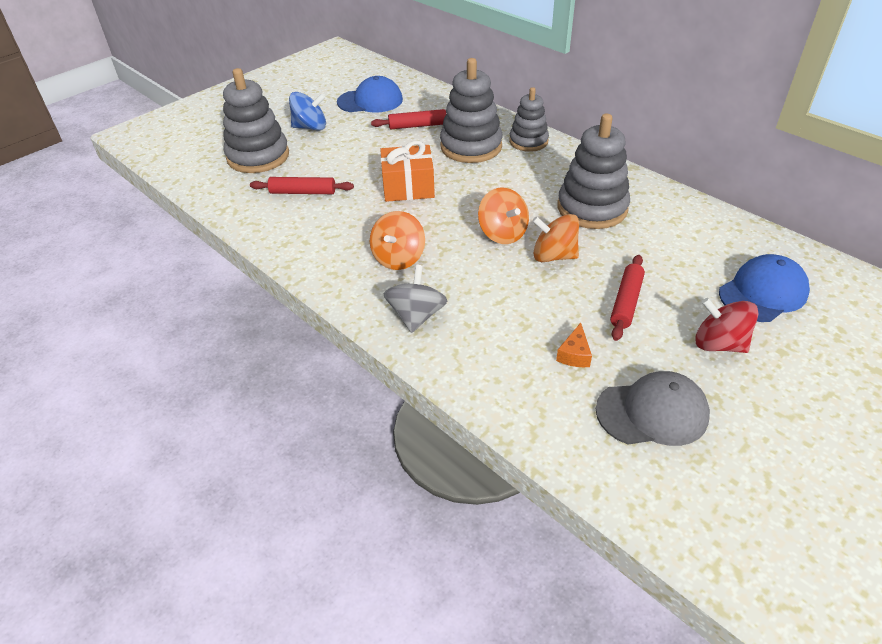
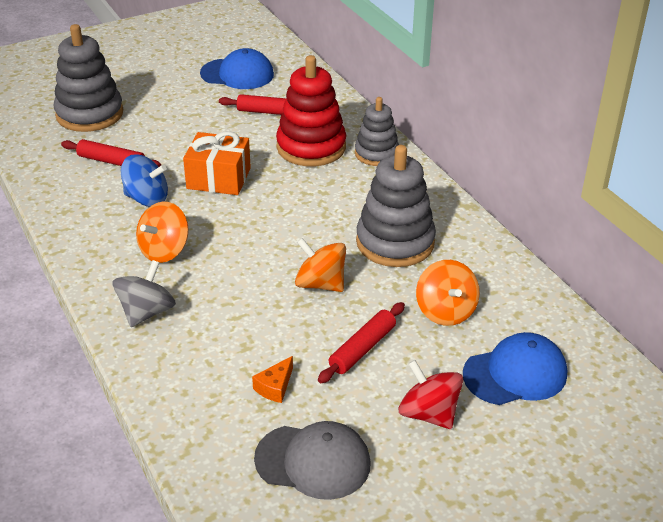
camera: 15 degrees right, 5 degrees down
(310, 127) = (159, 92): blue spinning top -> blue spinning top (146, 199)
(471, 147) = (311, 147): grey stacking toy -> red stacking toy
(502, 233) = (283, 248): orange spinning top -> orange spinning top (445, 311)

